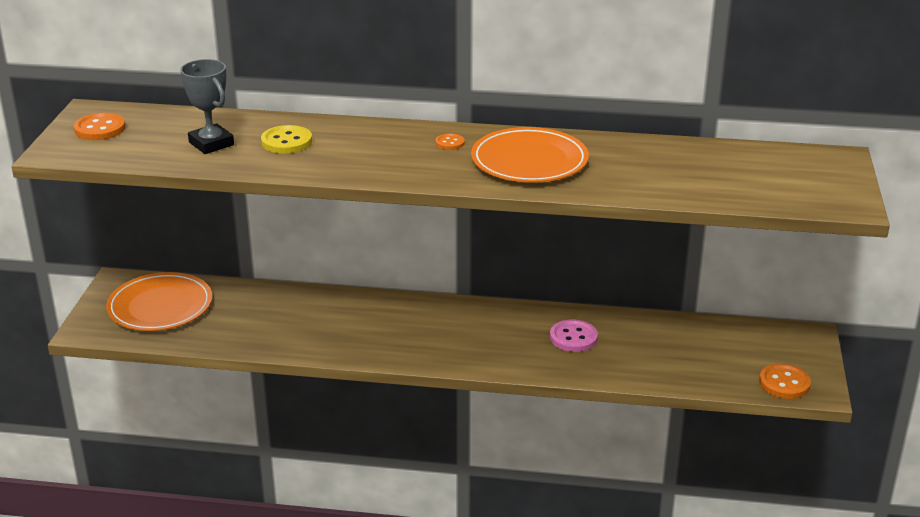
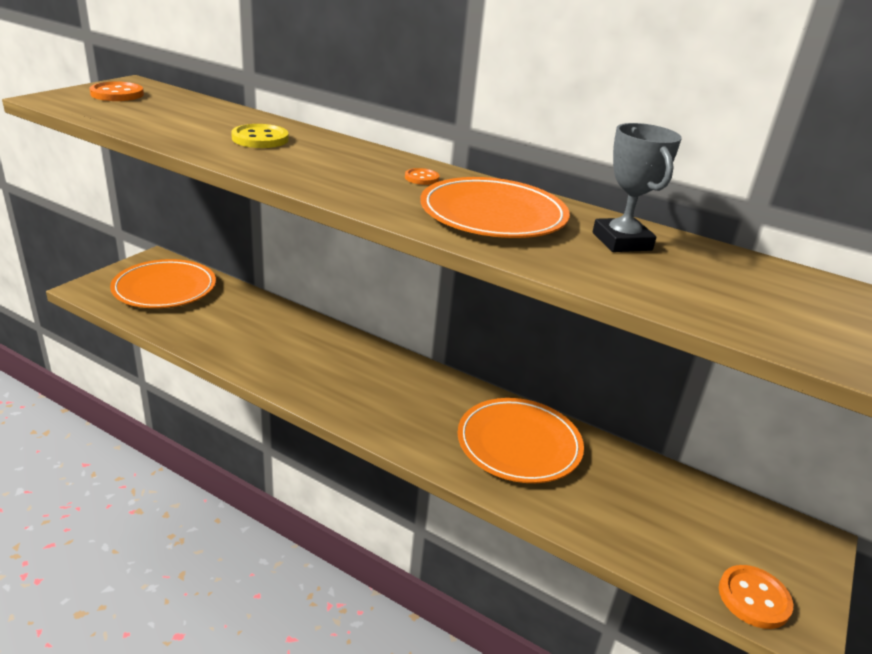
camera: 20 degrees right, 0 degrees up
(211, 144) = (190, 124): grey trophy -> grey trophy (621, 241)
(573, 338) = (519, 444): pink button -> orange plate

